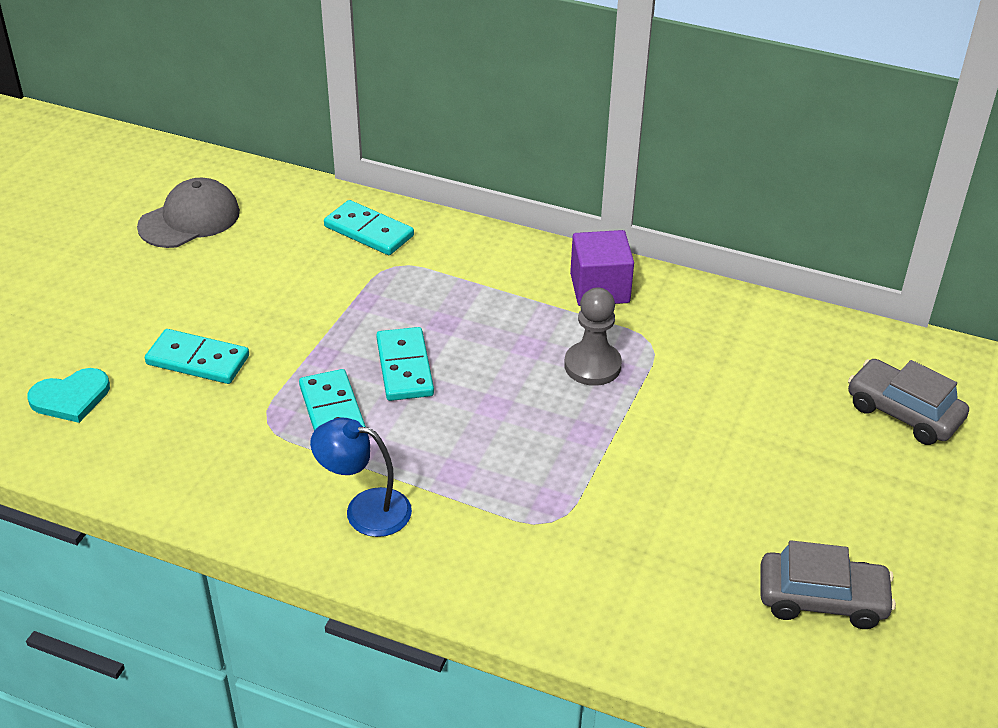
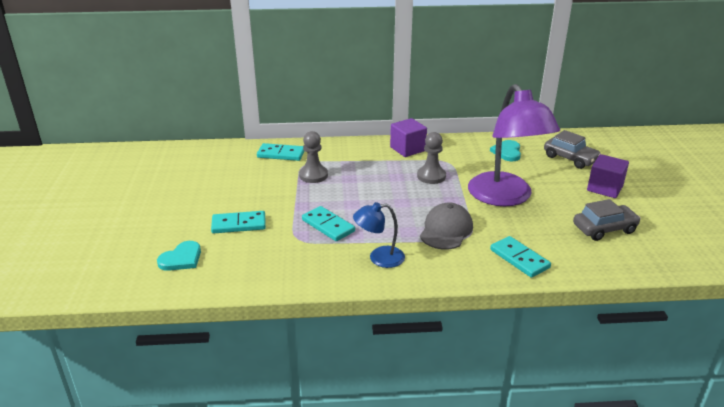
camera: 25 degrees left, 10 degrees down
(189, 219) = (183, 171): grey cap -> grey cap (446, 230)
(388, 296) = (313, 175): none -> grey pawn
(404, 367) = (346, 199): turquoise domino -> turquoise domino (519, 259)
(691, 460) = (505, 197): none -> purple lamp
(786, 356) = (507, 152): none -> turquoise heart
(903, 413) = (570, 158): grey car -> grey car turned 150 degrees counterclockwise
(910, 507) = (604, 188): none -> purple cube

